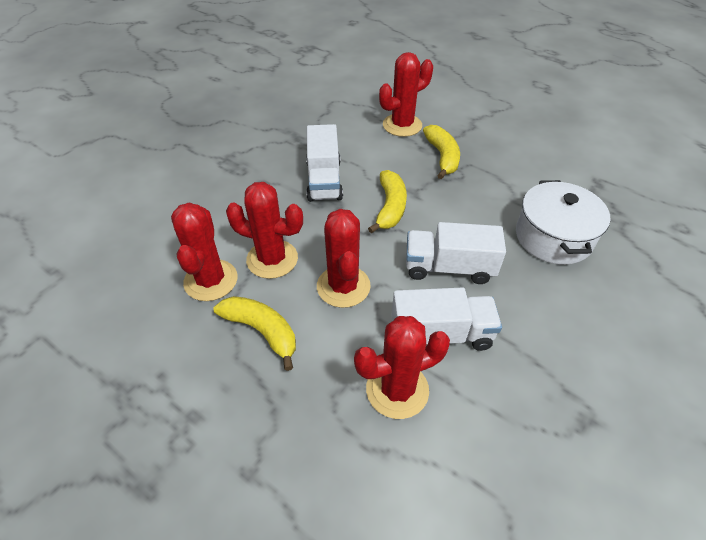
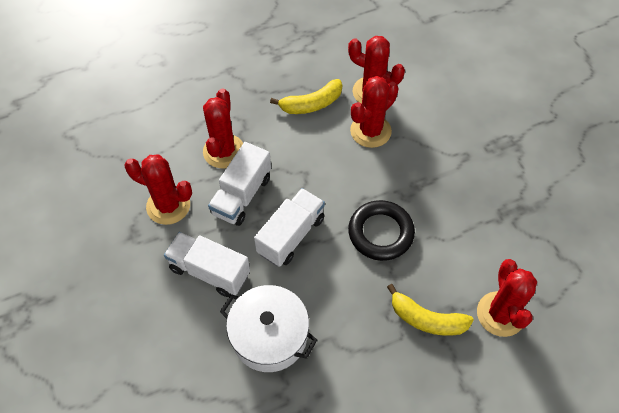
camera: 120 degrees right, 10 degrees up
(324, 180) = (444, 201): white truck -> white truck (210, 271)
(343, 286) = (318, 161): red cactus -> red cactus (168, 206)
(390, 207) = (380, 233): yellow banana -> black ring

